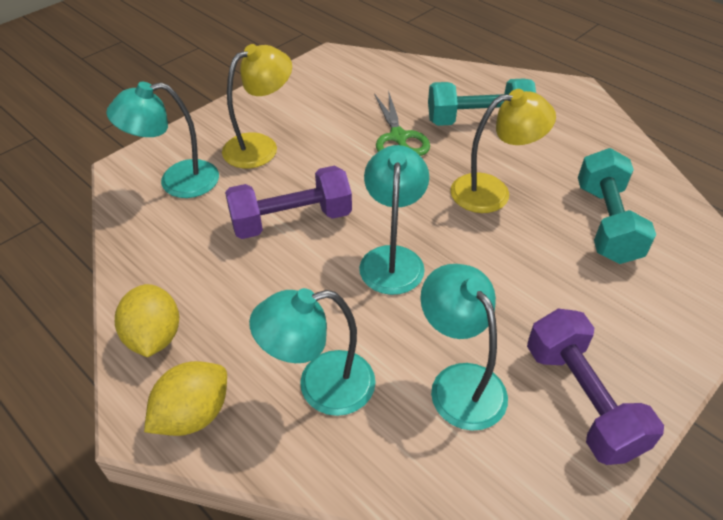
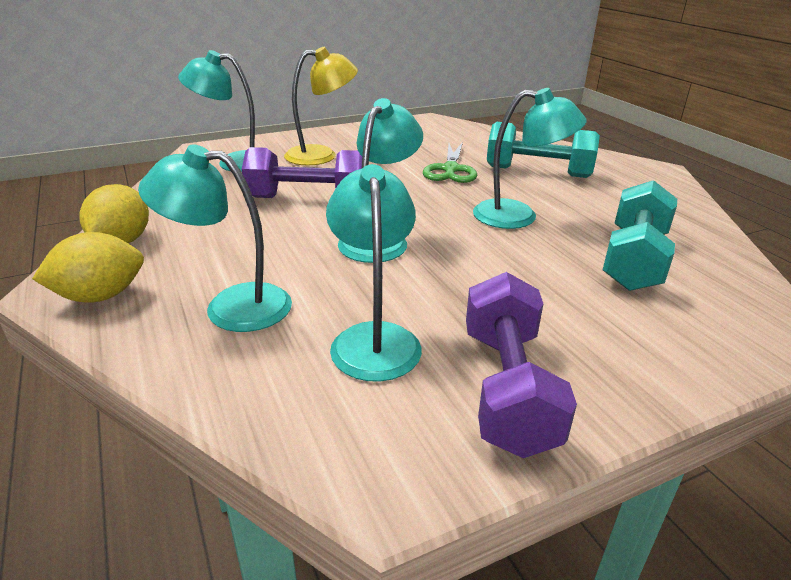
camera: 20 degrees right, 15 degrees down
(492, 191) = (518, 216): yellow lamp -> turquoise lamp

